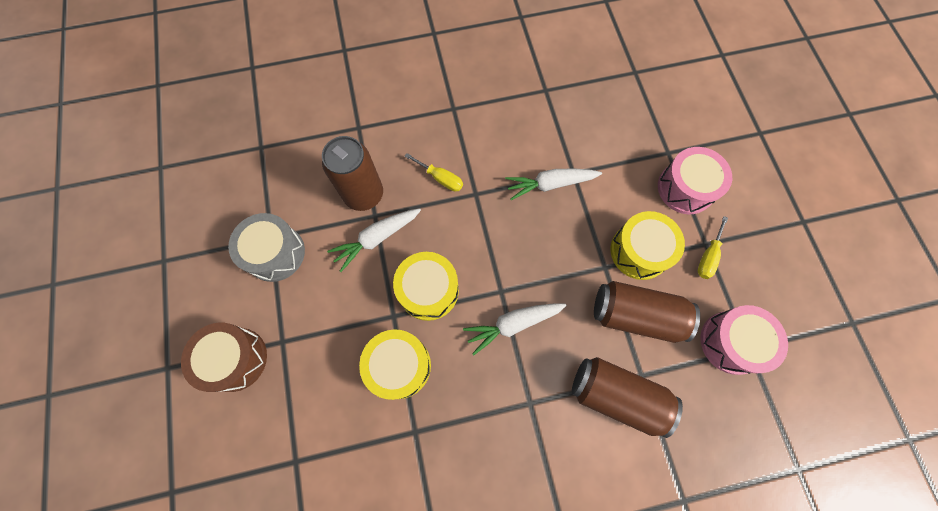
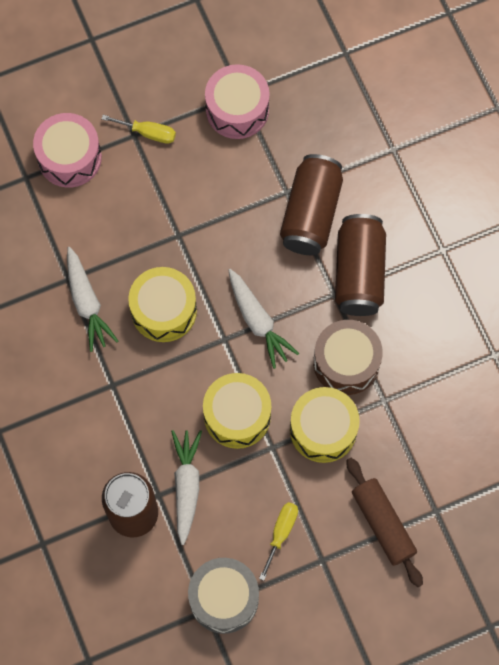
camera: 100 degrees left, 0 degrees up
(235, 359) = (350, 605): brown drum -> brown drum (346, 363)
(298, 405) = (383, 524): none -> brown rolling pin
(376, 238) = (186, 486): white carrot -> white carrot turned 135 degrees counterclockwise
(440, 178) = (98, 428): yellow screwdriver -> yellow screwdriver (281, 533)
(636, 315) = (226, 201): brown can -> brown can (359, 273)
(639, 251) = (154, 201): yellow drum -> yellow drum (164, 310)

